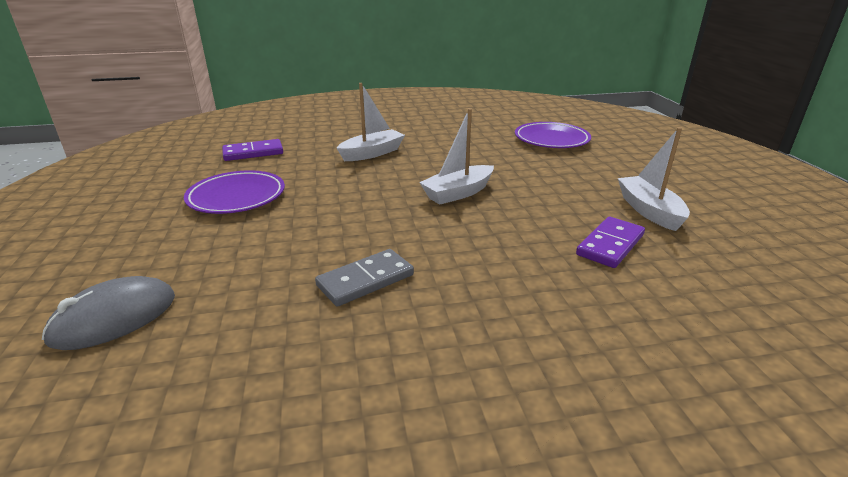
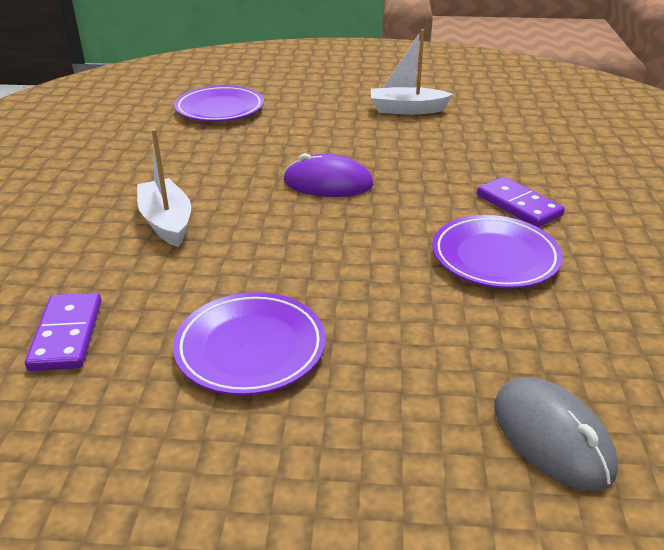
camera: 75 degrees left, 5 degrees up
(365, 280) = (495, 257): grey domino -> purple plate
(458, 193) = (328, 183): white boat -> purple mouse
(610, 245) = (458, 138): purple domino -> purple domino (518, 205)

